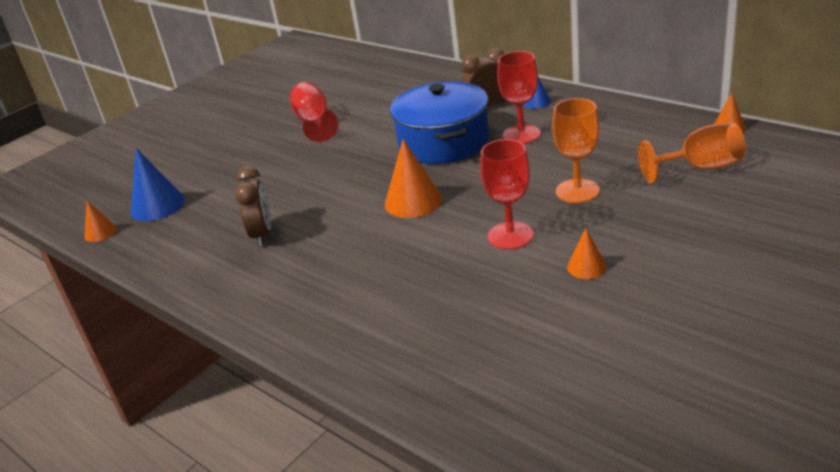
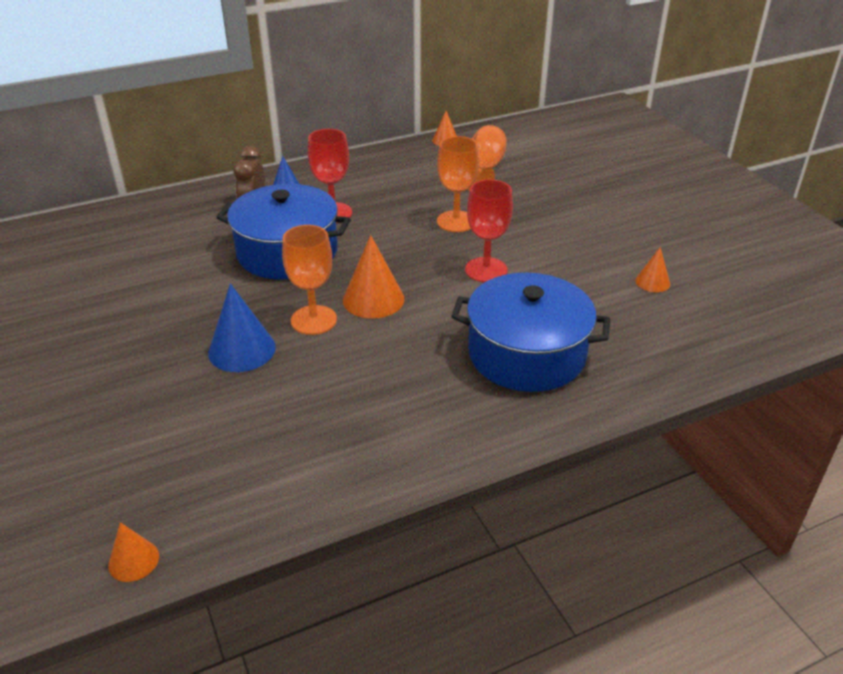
camera: 70 degrees left, 5 degrees up
(157, 206) = (135, 488): blue cone -> blue cone (242, 350)
(262, 235) = (320, 409): brown clock -> none
(314, 122) = (112, 314): red goblet -> none
(364, 189) = (314, 320): none -> orange goblet
(396, 303) = (526, 354): none -> blue pot
(586, 267) = (561, 253): orange cone -> orange cone (652, 282)

